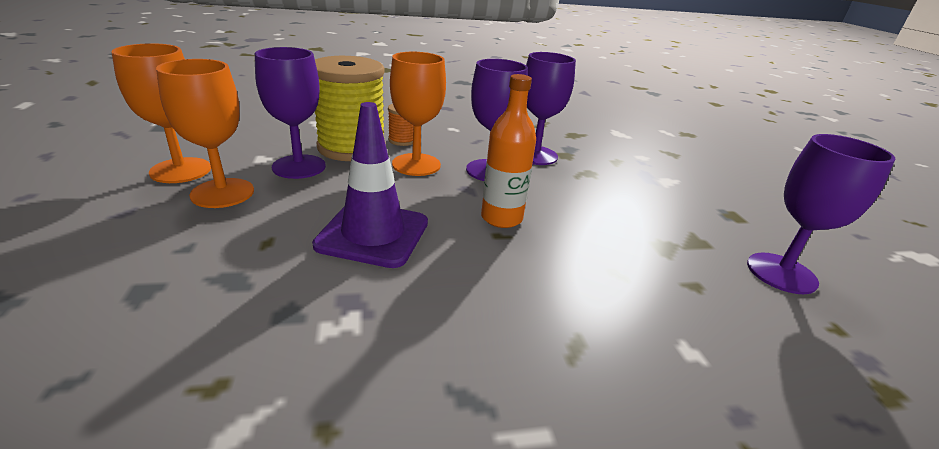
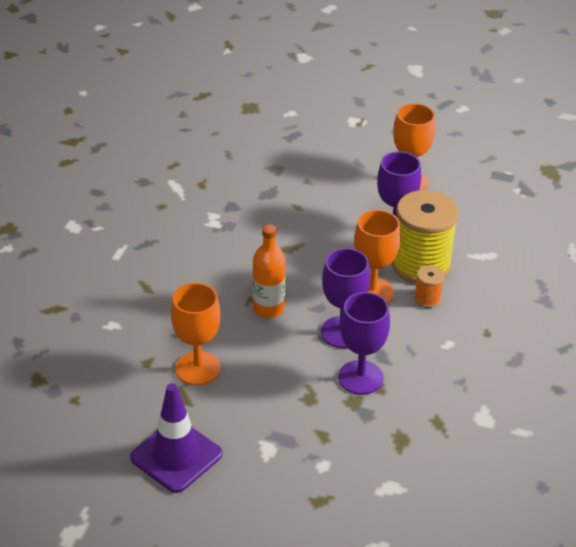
camera: 120 degrees right, 10 degrees up
(222, 193) = (366, 196): orange goblet -> orange goblet (198, 368)
(373, 234) = (282, 246): purple traffic cone -> purple traffic cone (176, 456)
(781, 273) = (124, 417): purple goblet -> none

